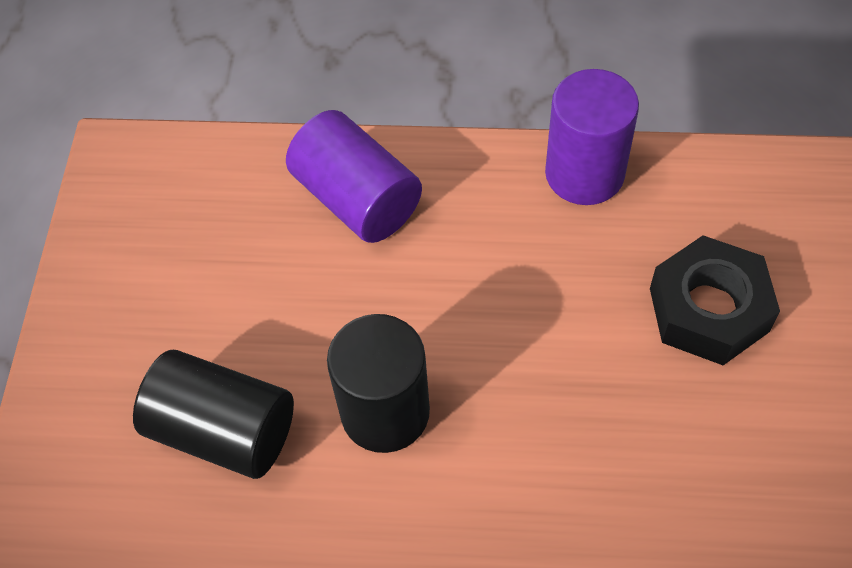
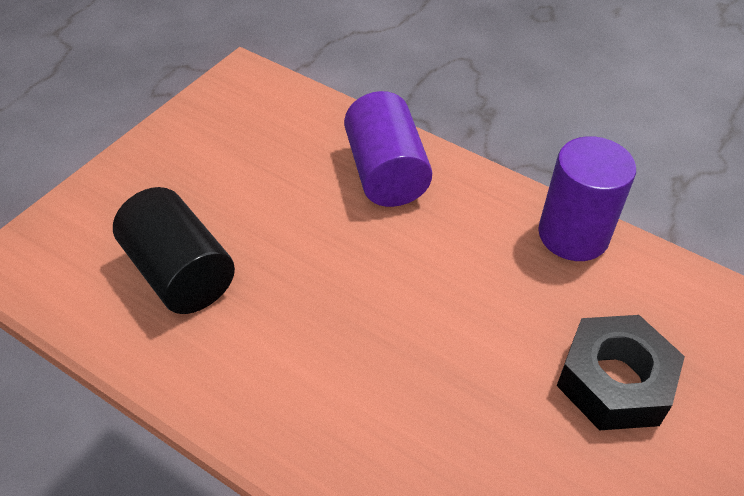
camera: 25 degrees right, 10 degrees down
(385, 412) = (300, 321): black cylinder -> none

